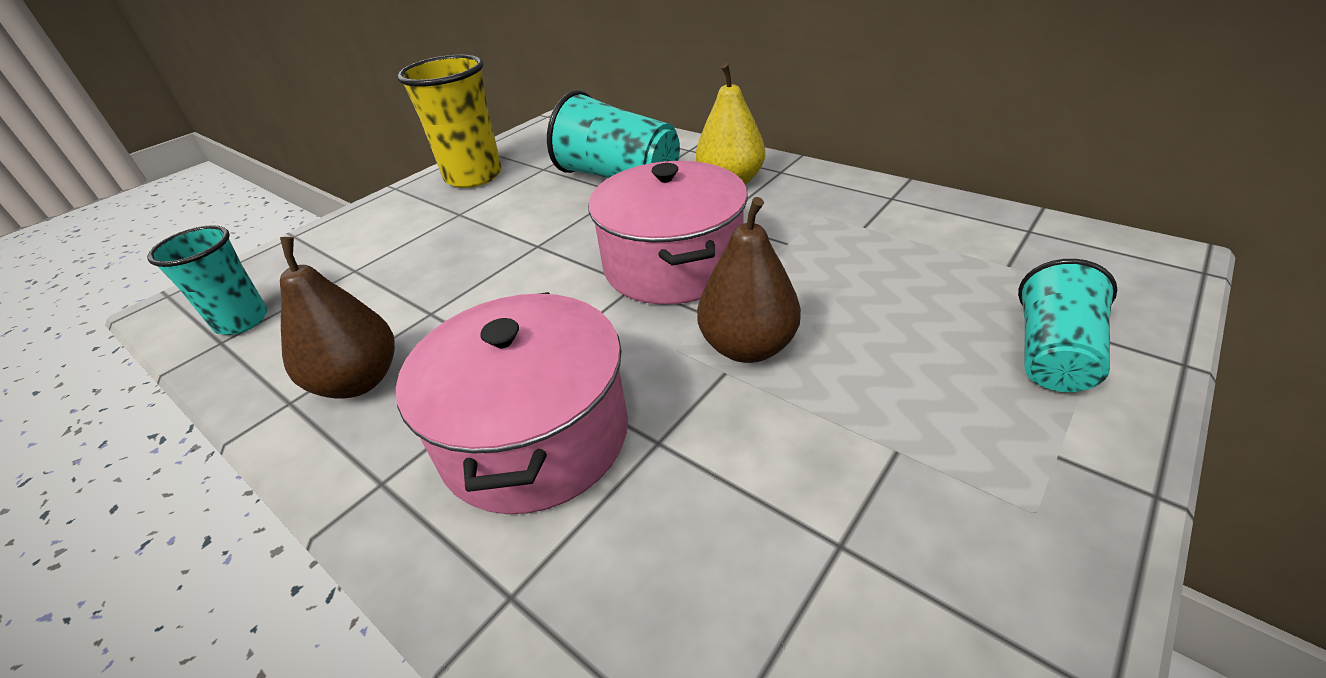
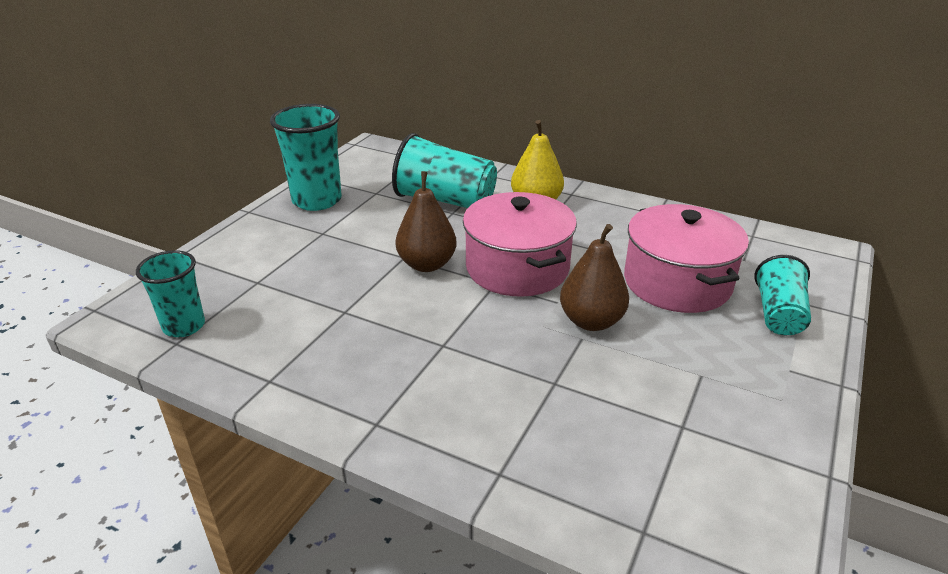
camera: 15 degrees left, 5 degrees down
(359, 381) = (317, 362): brown pear -> brown pear (427, 264)
(473, 176) = (317, 200): yellow cup -> turquoise cup
(535, 436) = (470, 386): pink pot -> pink pot (677, 282)

